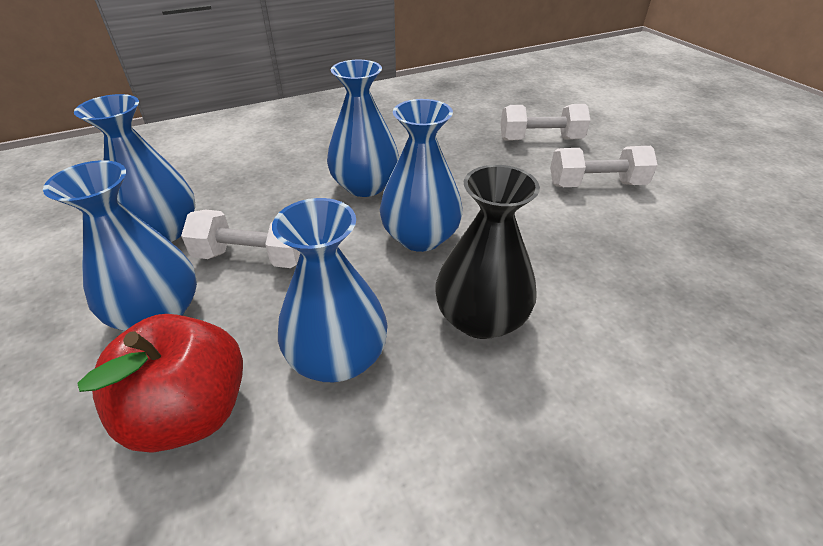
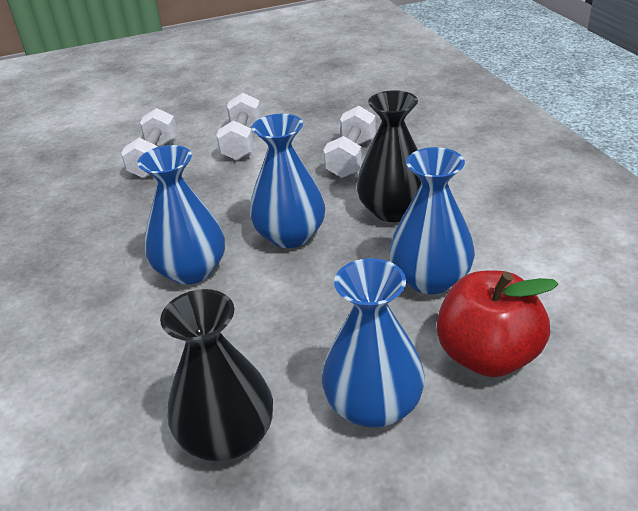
camera: 80 degrees left, 5 degrees down
(163, 231) = (227, 436): blue vase -> black vase
(252, 257) = (297, 345): white dumbbell -> white dumbbell (351, 158)

